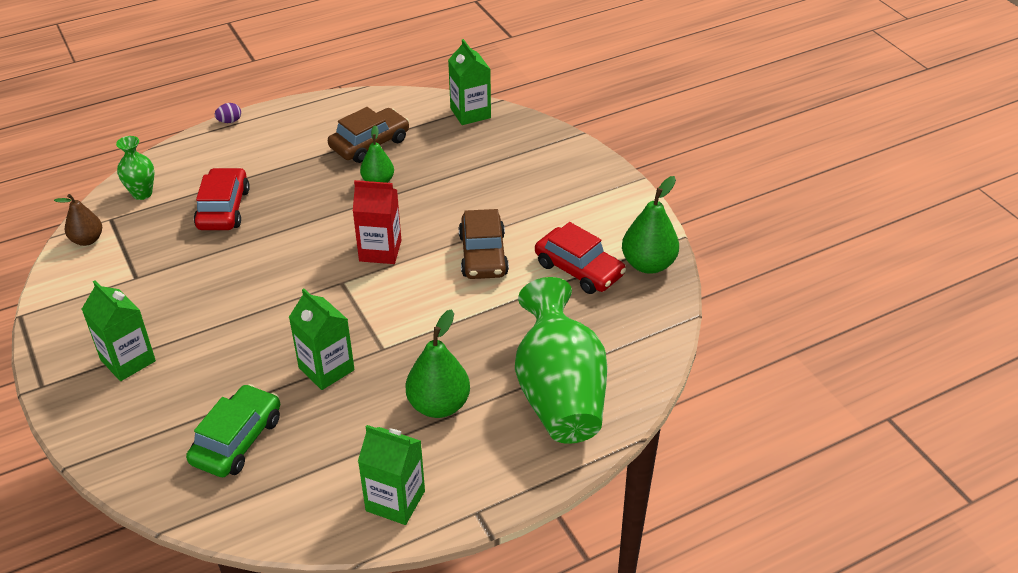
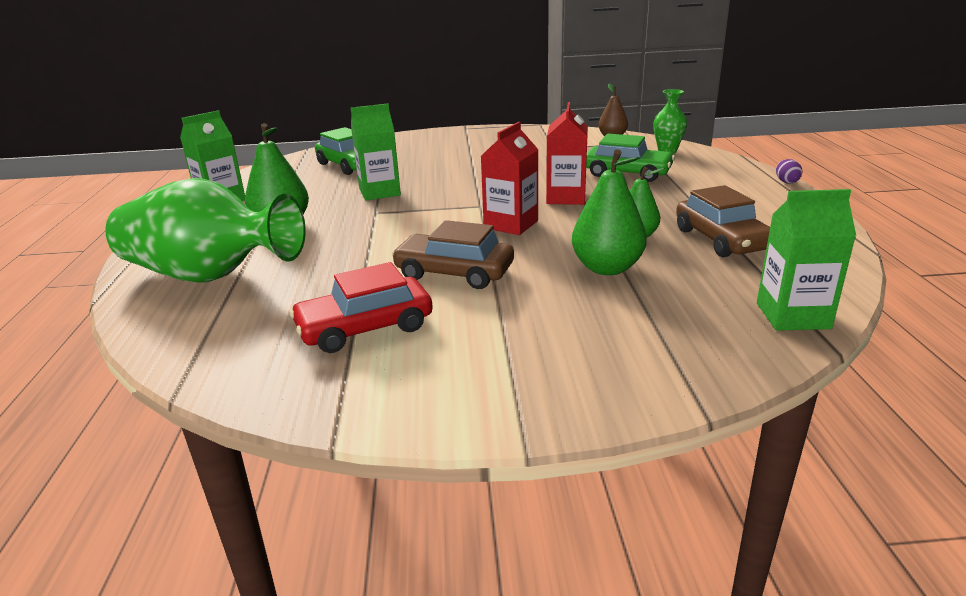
camera: 115 degrees right, 15 degrees down
(128, 360) = (464, 144): green carton -> none
(223, 209) = (627, 173): red car -> green car
(304, 233) = (566, 197): none -> red carton
(648, 264) = (312, 387): green pear -> green pear (607, 268)

